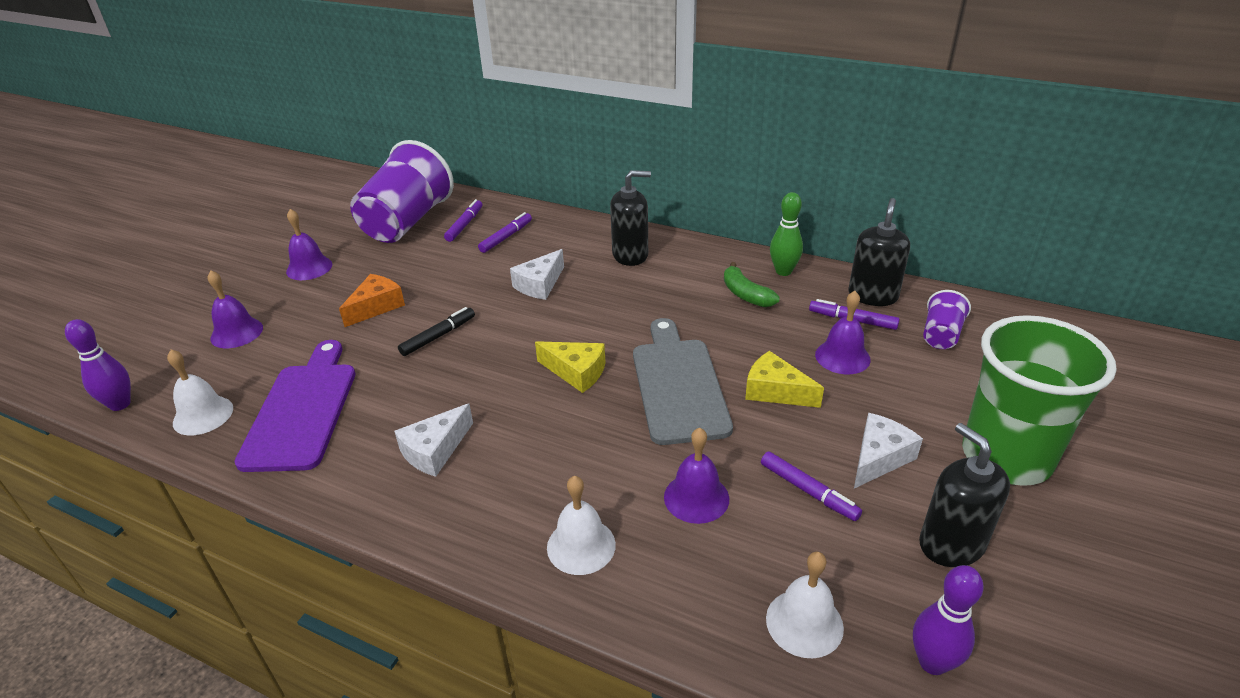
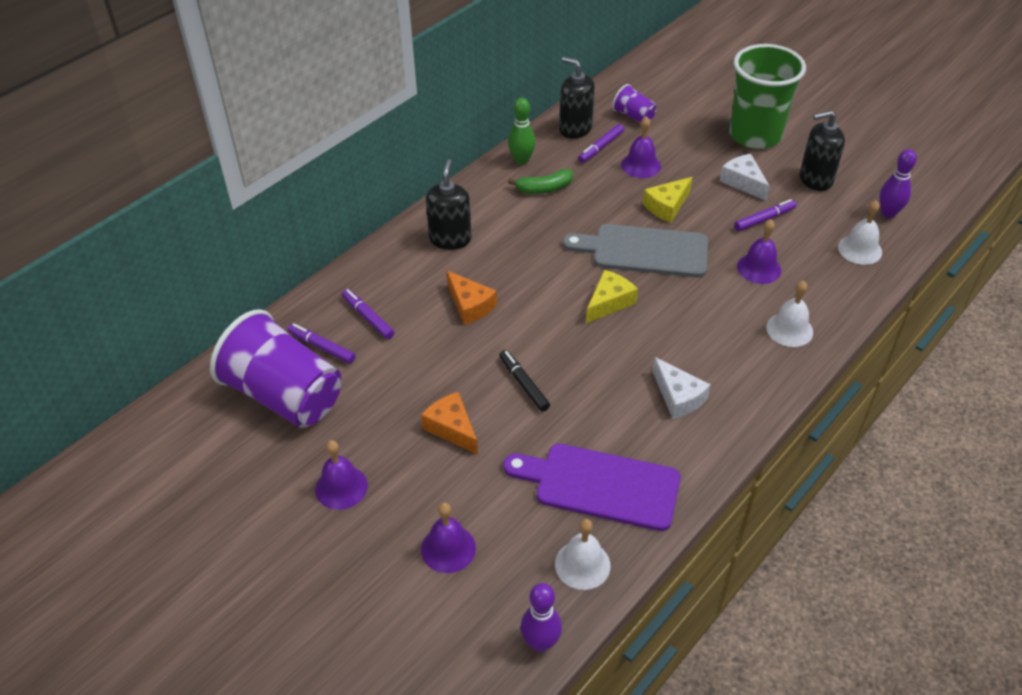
camera: 75 degrees left, 10 degrees up
(540, 284) = (470, 305): white cheese -> orange cheese

